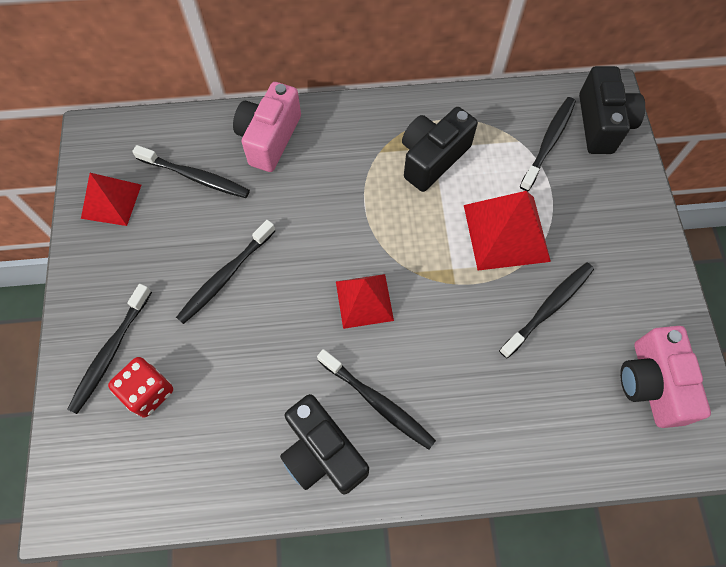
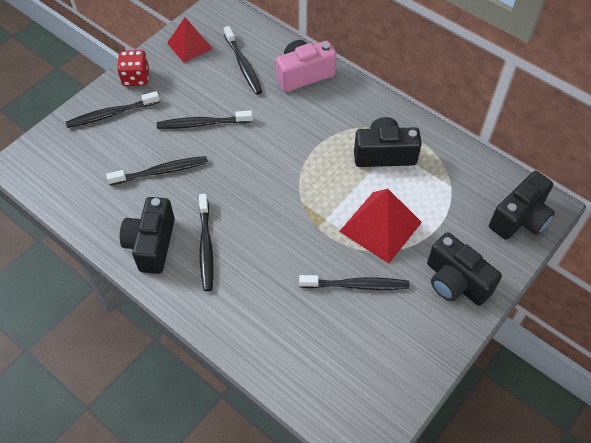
camera: 45 degrees right, 10 degrees down
(148, 392) = (107, 146): red dice -> red dice (136, 78)
(364, 300) = (258, 193): red pyramid -> none
(548, 142) = (469, 201): black toothbrush -> black toothbrush (161, 171)
(618, 228) = (455, 282): none -> black camera
(651, 383) = (369, 377): pink camera -> none

